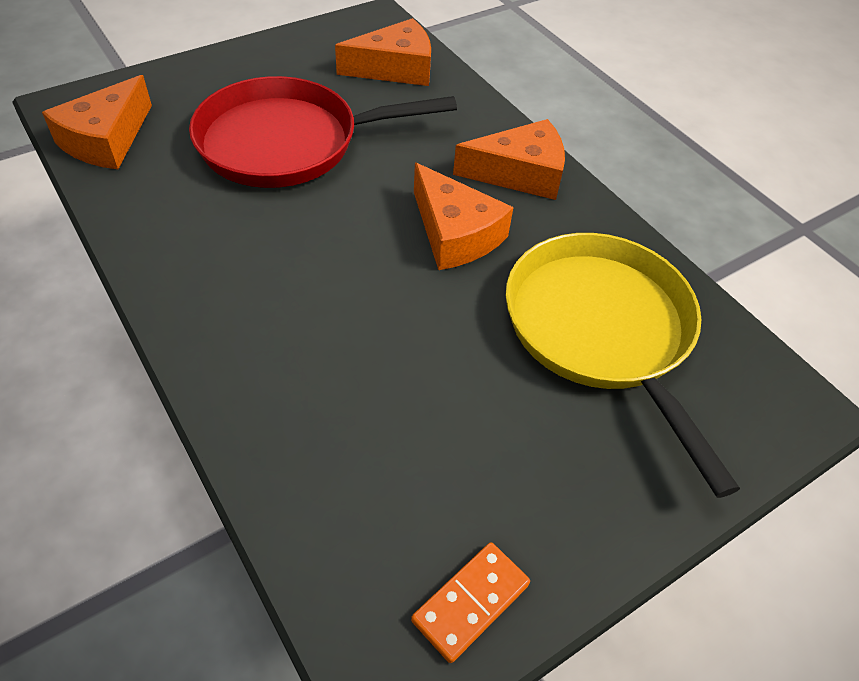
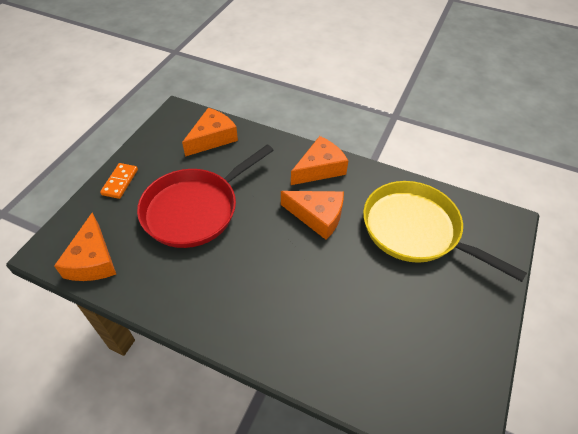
camera: 30 degrees left, 0 degrees up
(470, 602) = (465, 387): orange domino -> orange domino (120, 182)

